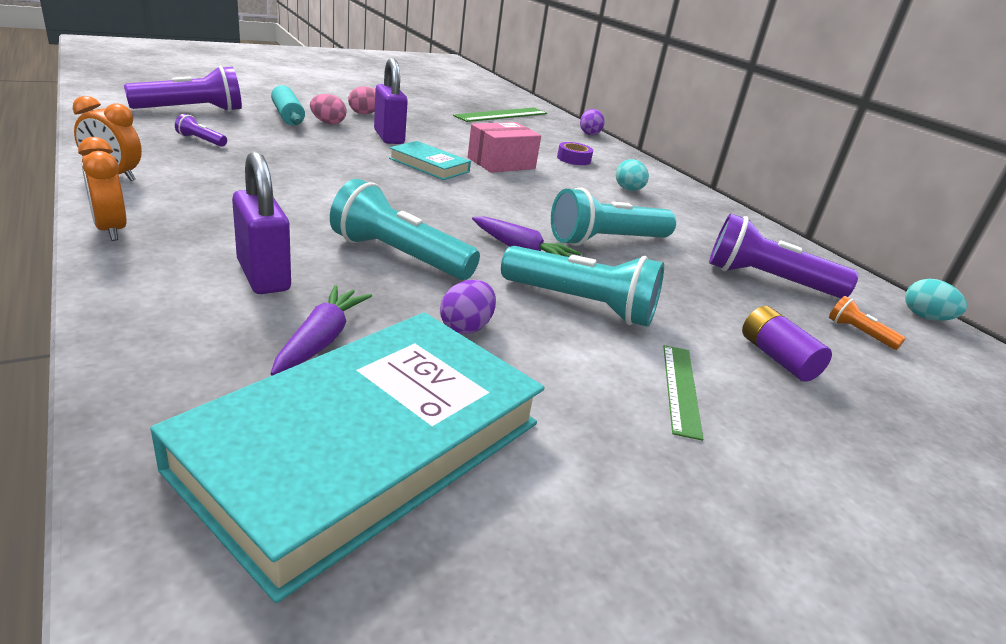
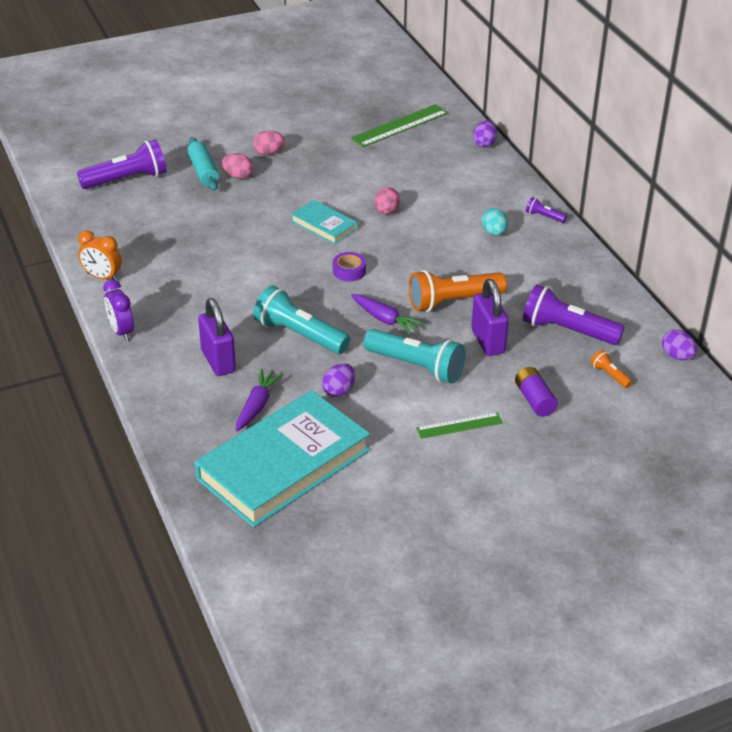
camera: 10 degrees right, 10 degrees up
(111, 230) = (121, 331): orange clock -> purple clock
(201, 140) = (145, 223): purple flashlight -> purple flashlight (544, 216)
(389, 137) = (291, 189): purple padlock -> purple padlock (488, 341)
(501, 163) = (386, 211): pink box -> pink egg
(573, 159) = (455, 193): purple tape -> purple tape (349, 271)
(606, 241) = (453, 301): turquoise flashlight -> orange flashlight
(680, 389) = (459, 425): green ruler -> green ruler turned 60 degrees clockwise
(925, 317) = (677, 356): turquoise egg -> purple egg

